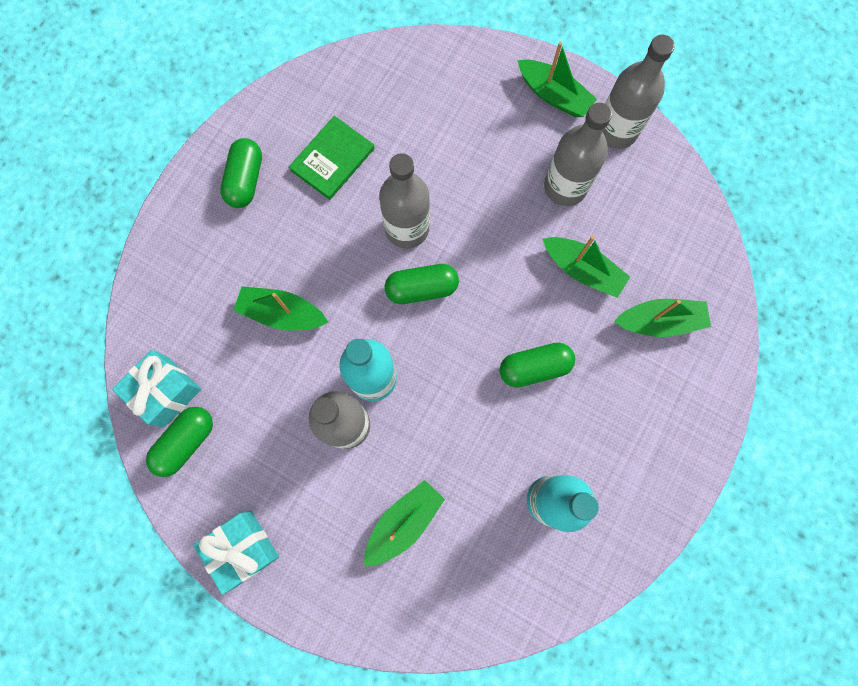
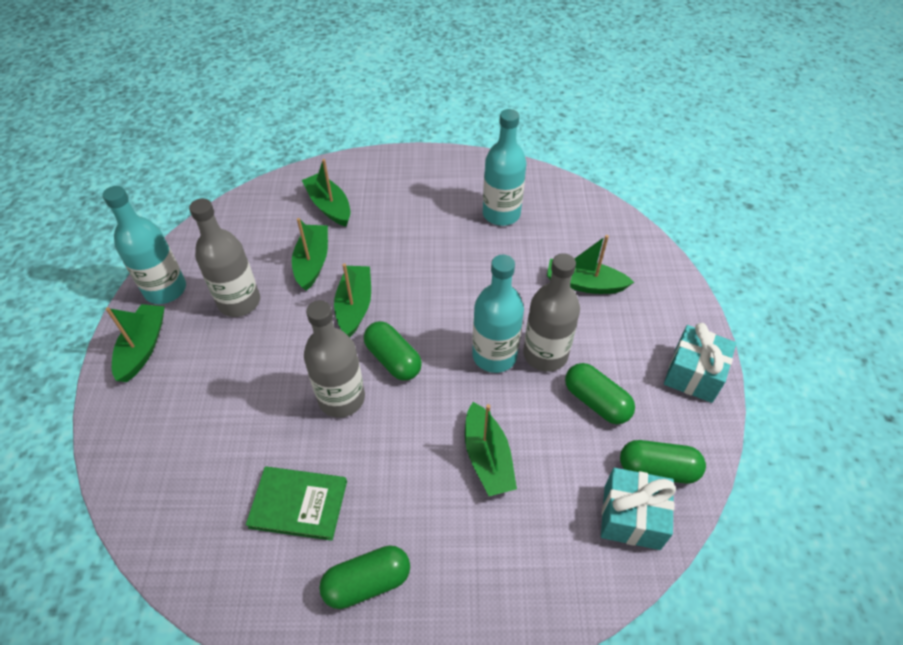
camera: 120 degrees left, 25 degrees down
(503, 284) = (355, 306): none -> green boat
(534, 367) = (412, 259): green capsule -> green capsule (596, 401)
(616, 130) = (165, 290): grey bottle -> turquoise bottle

